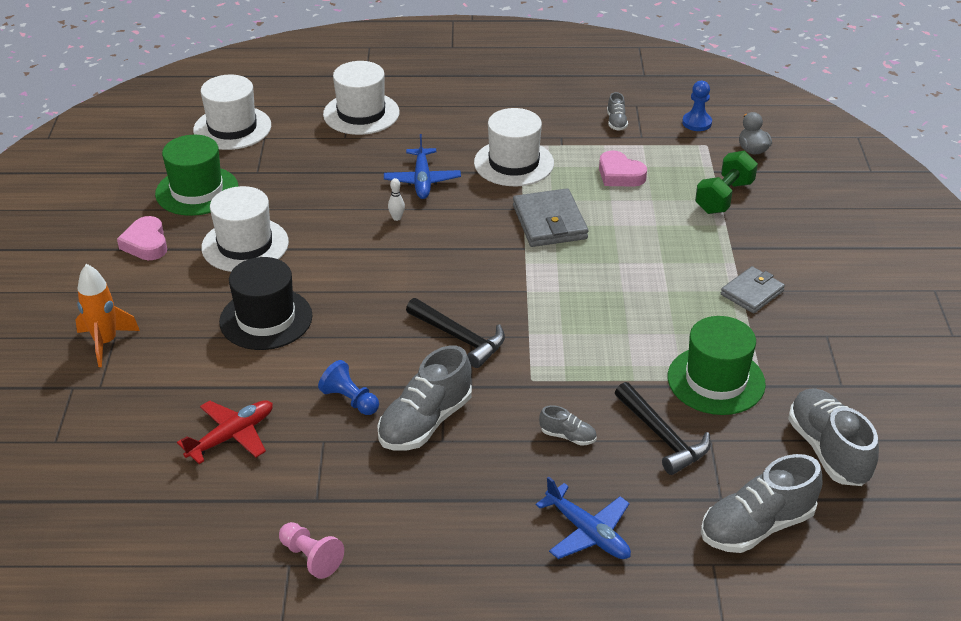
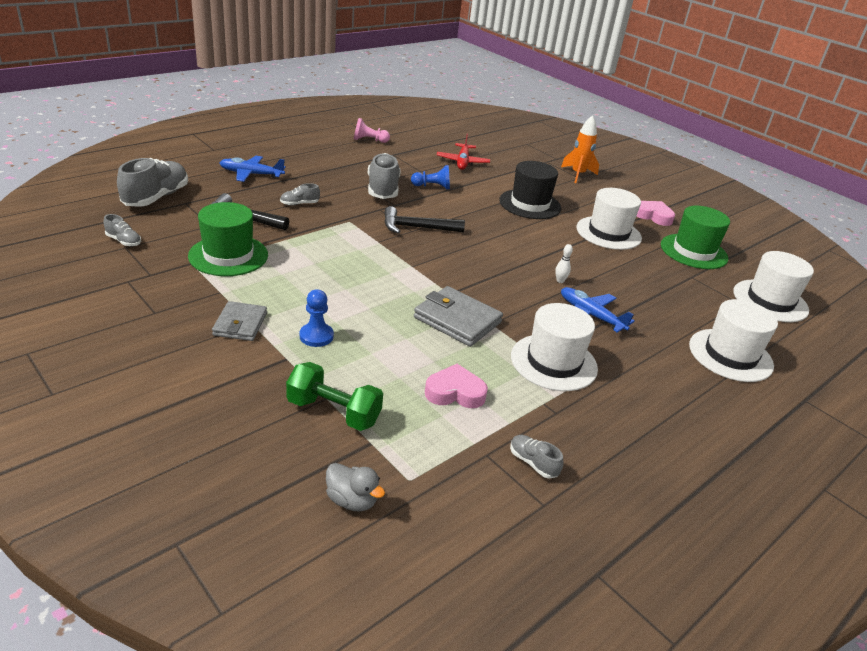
camera: 135 degrees right, 5 degrees down
(697, 123) = (451, 513): blue pawn -> blue pawn (316, 336)
(724, 197) = (334, 412): green dumbbell -> green dumbbell turned 60 degrees counterclockwise
(828, 450) = (124, 241): grey shoe -> grey shoe, size x0.48

